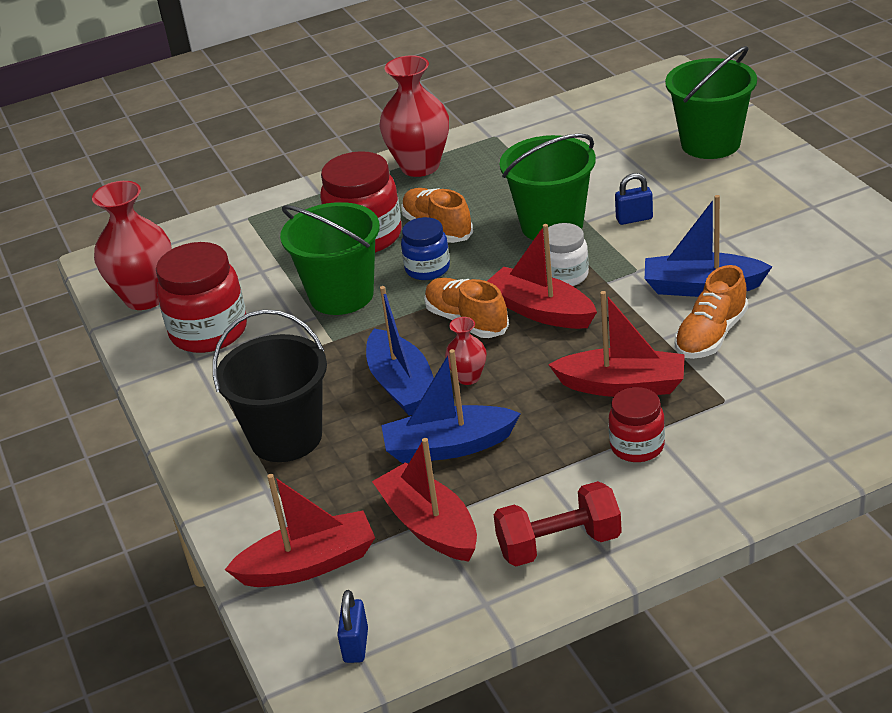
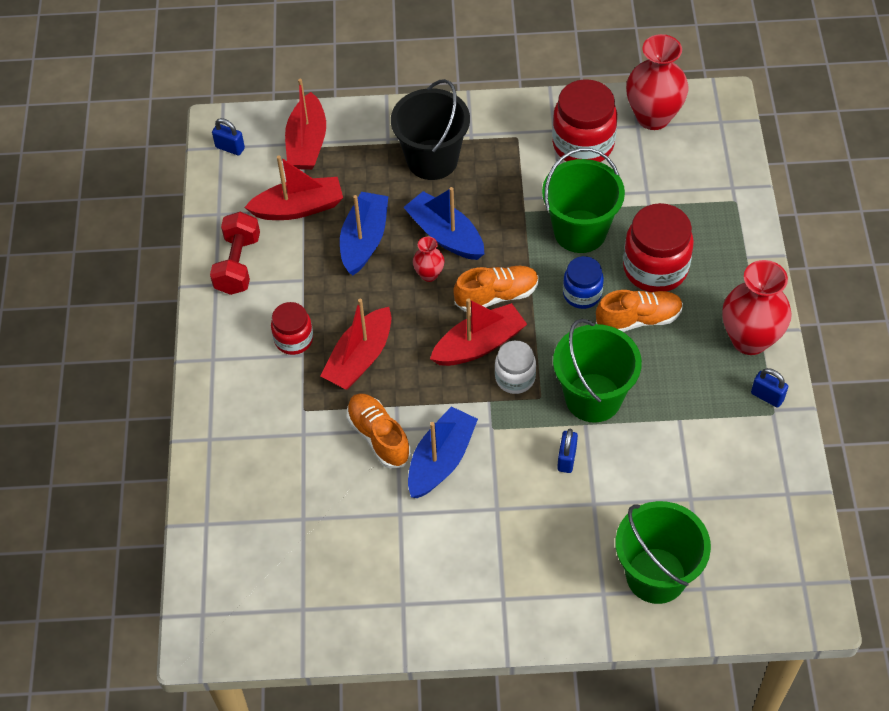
camera: 110 degrees right, 20 degrees up
(402, 386) = (445, 235): blue boat -> blue boat turned 45 degrees clockwise
(478, 143) = (767, 396): none -> blue padlock

